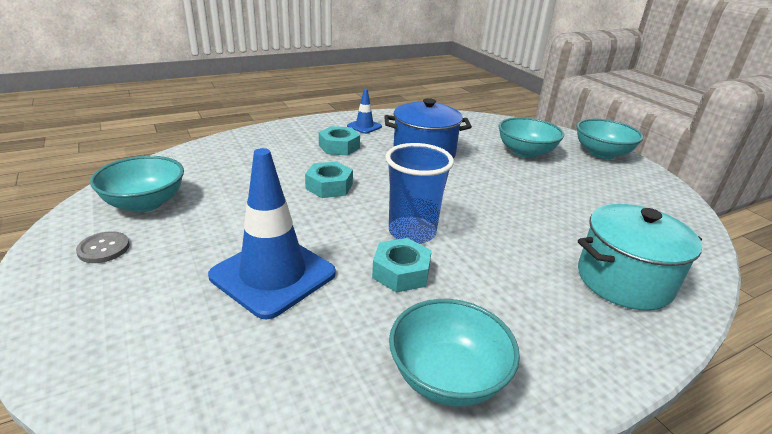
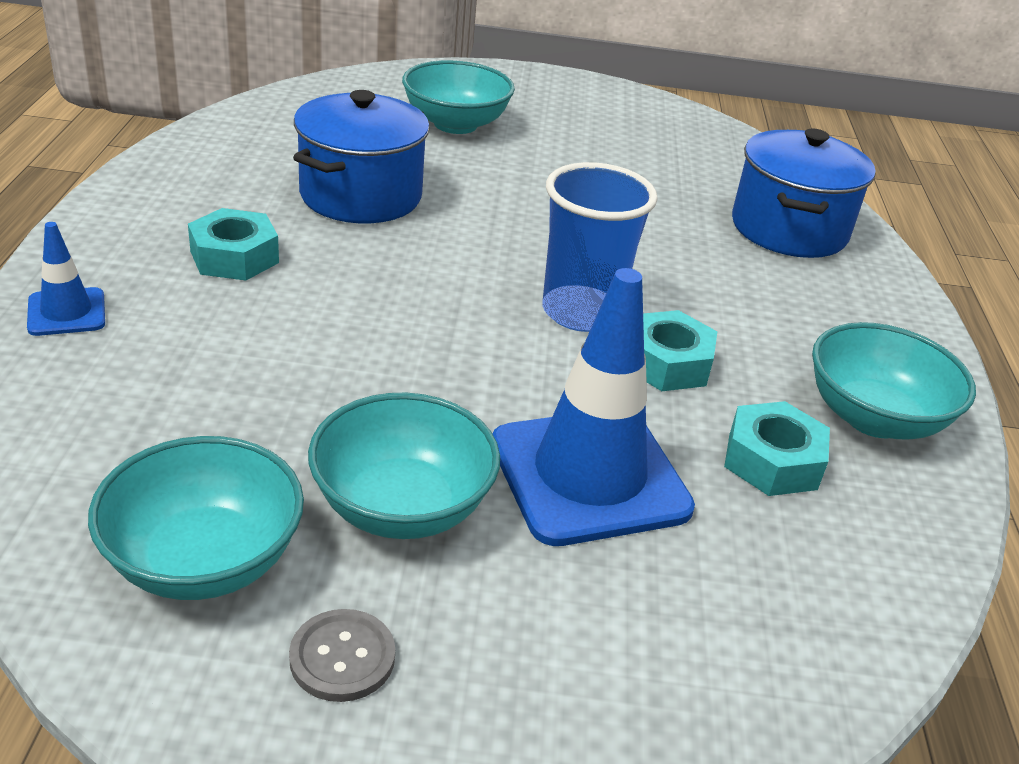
camera: 60 degrees left, 5 degrees up
(329, 186) = (372, 325): turquoise nut -> turquoise nut (772, 461)
(364, 126) = (183, 198): blue traffic cone -> blue traffic cone (66, 312)
(602, 153) = (519, 81): turquoise bowl -> turquoise bowl (402, 507)
(624, 280) = (789, 229): turquoise pot -> blue pot

